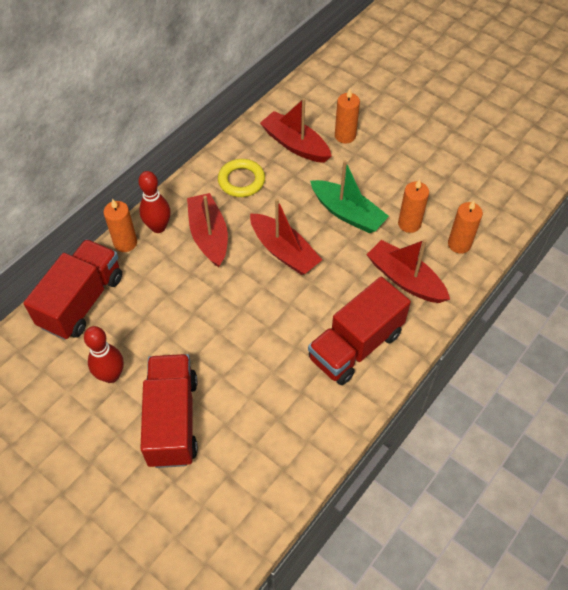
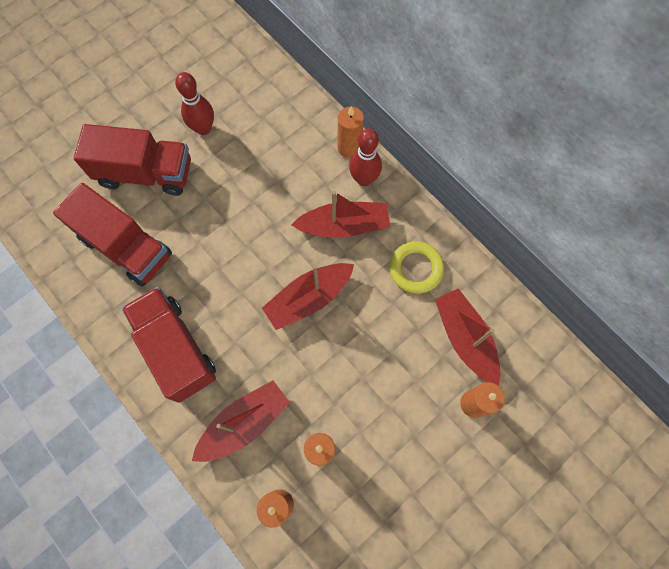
camera: 100 degrees right, 15 degrees up
(82, 301) = (287, 108): red truck -> red truck (126, 247)
(295, 145) = (465, 339): red boat -> red boat turned 75 degrees counterclockwise
(347, 213) = (349, 379): green boat -> none

